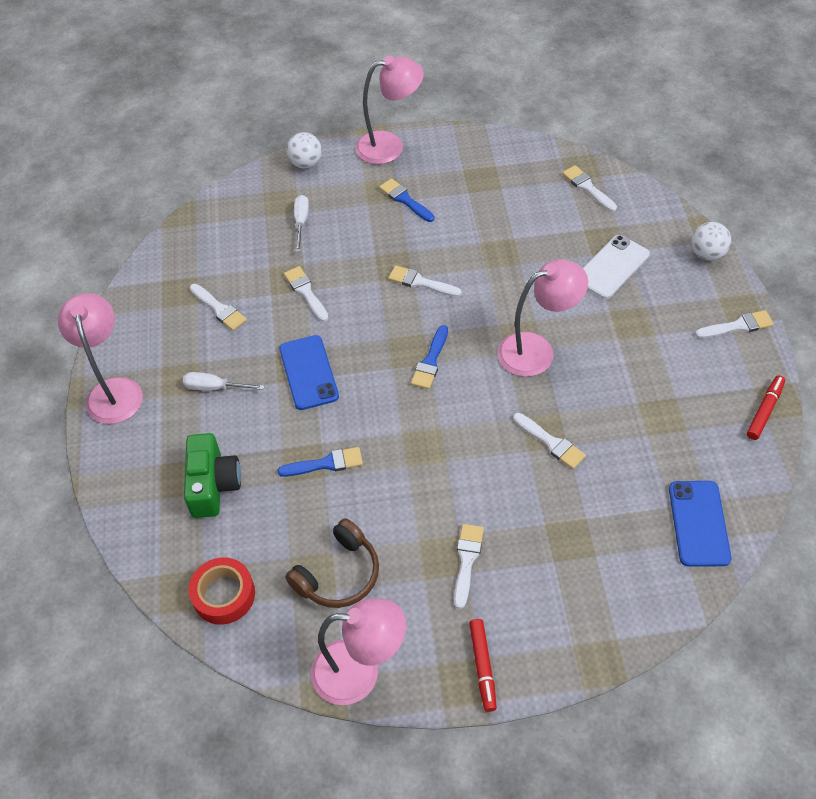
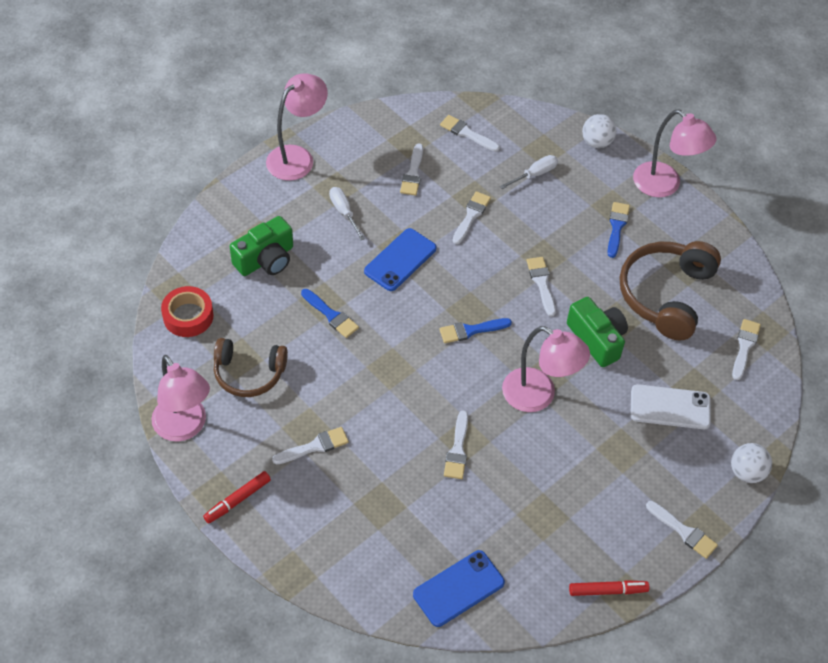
camera: 50 degrees right, 0 degrees up
(212, 245) = (467, 133): none -> white brush
(500, 207) = (666, 295): none -> brown headphones
(508, 277) = (597, 339): none -> green camera

